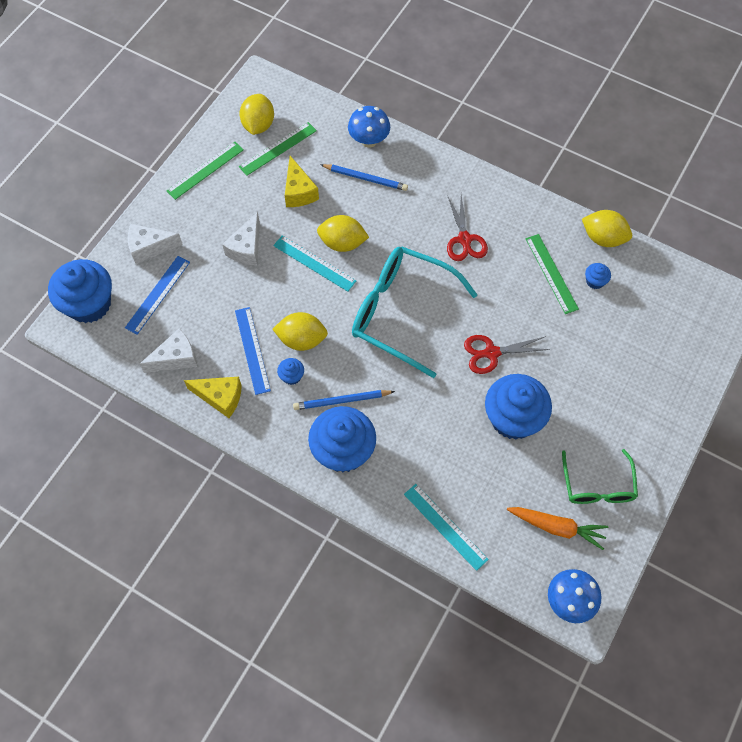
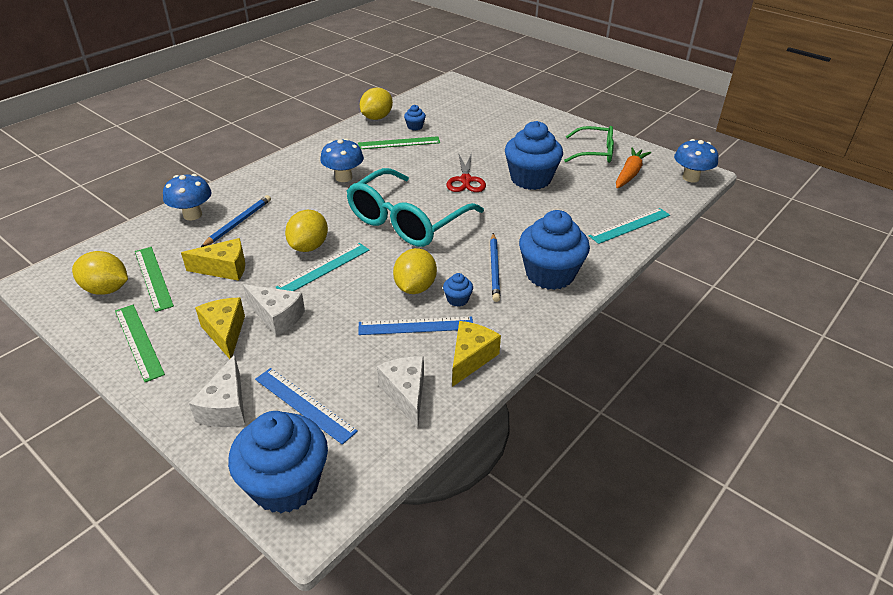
camera: 80 degrees left, 25 degrees down
(223, 220) = (225, 332): none -> yellow cheese
(464, 239) = (343, 177): red scissors -> blue mushroom

